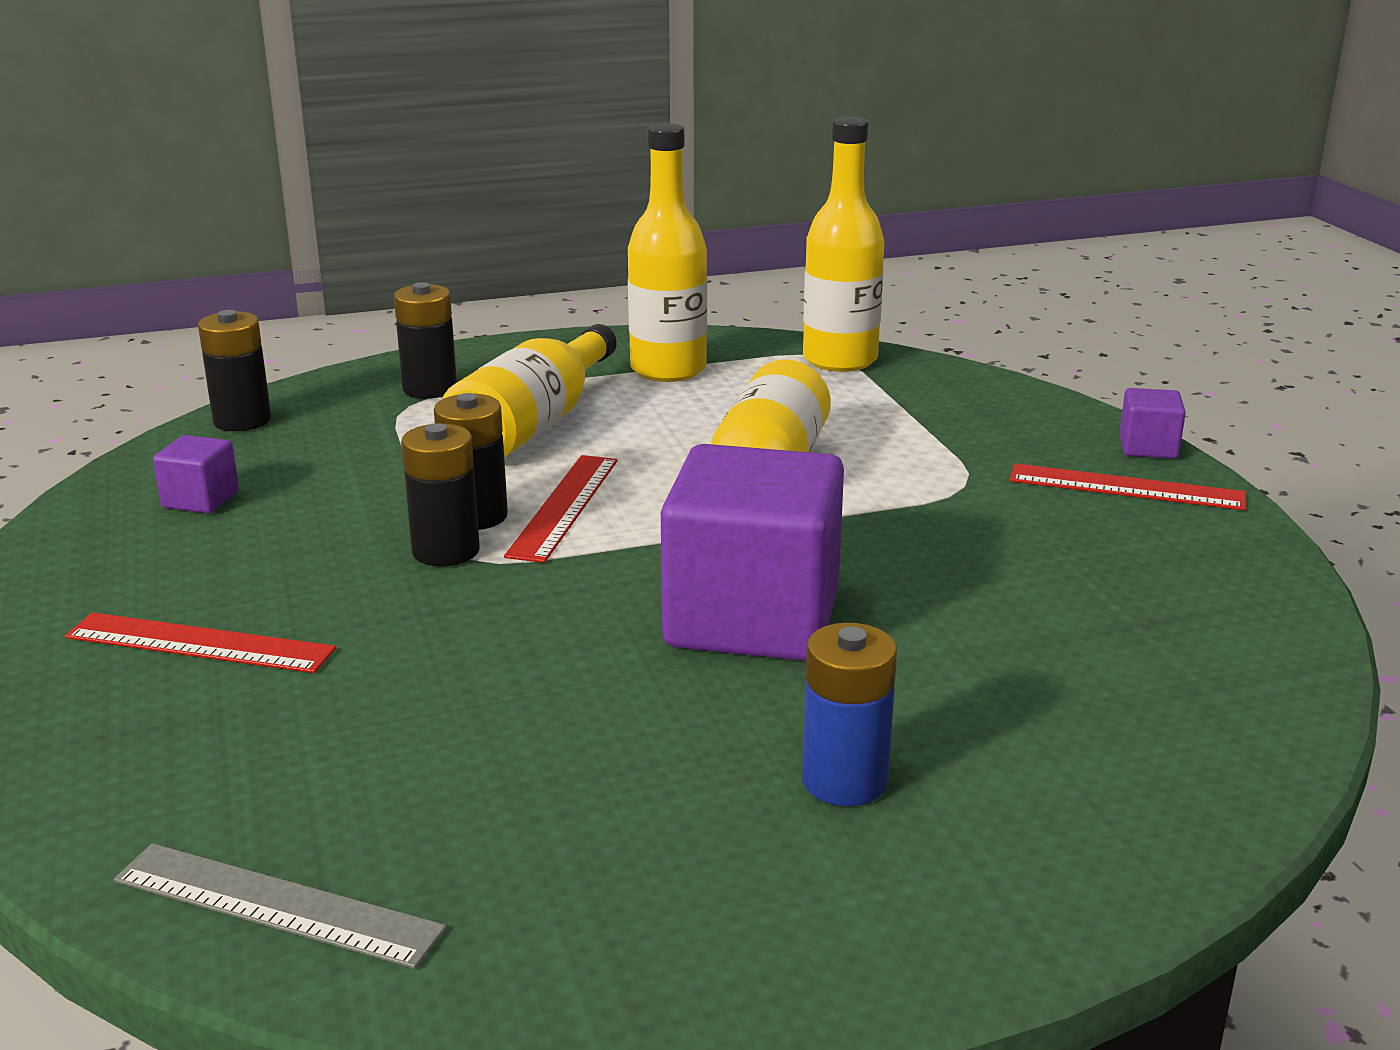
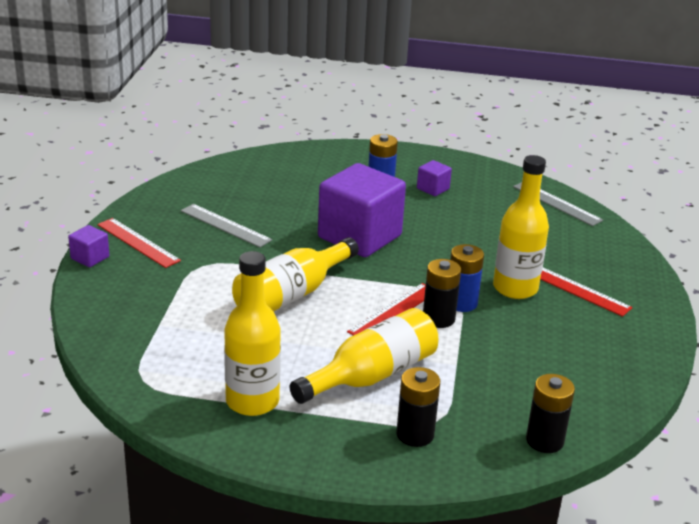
camera: 155 degrees left, 5 degrees up
(200, 500) = (573, 374): purple cube -> purple cube (433, 189)
(446, 551) = (461, 303): black battery -> blue battery
(840, 360) = (140, 373): yellow bottle -> yellow bottle (515, 288)
(1039, 560) = (225, 225): none -> grey ruler

